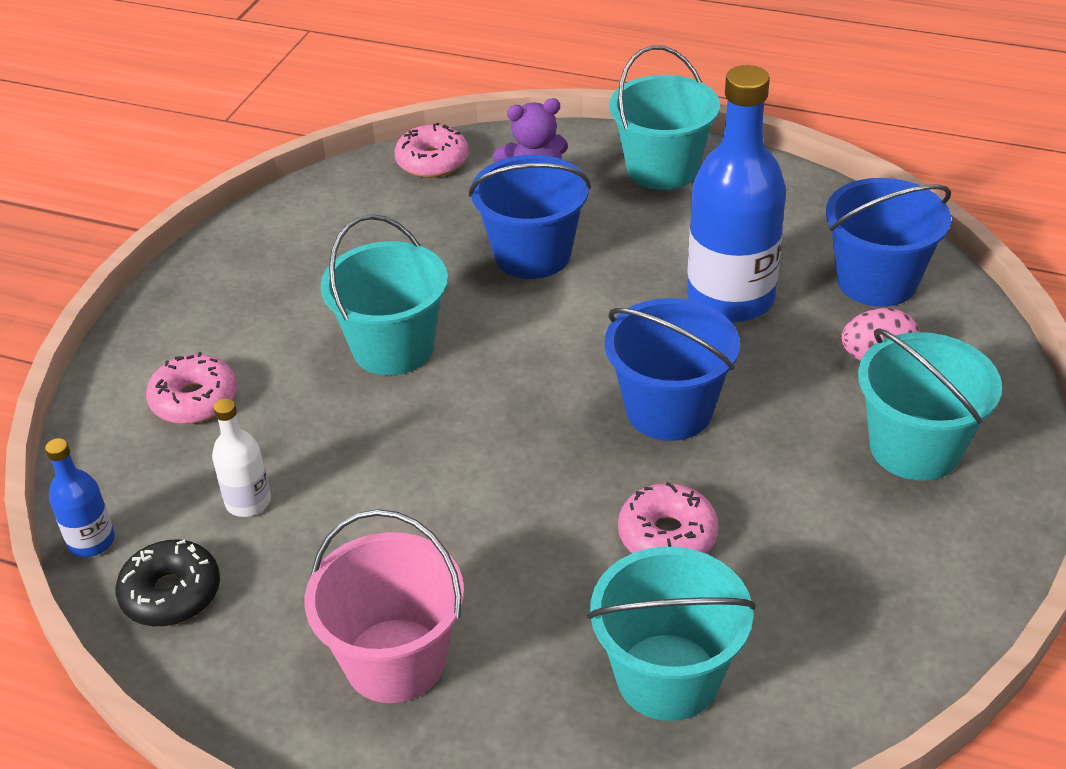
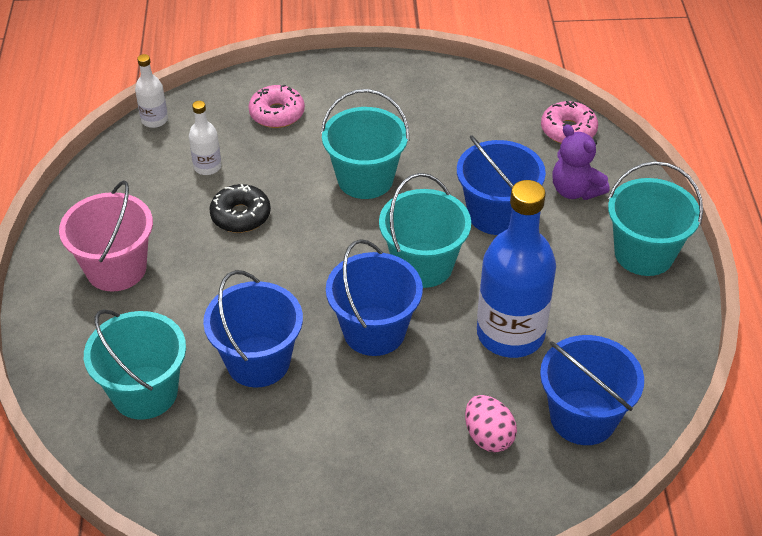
camera: 65 degrees right, 5 degrees up
(91, 541) = (154, 120): blue bottle -> white bottle
(171, 594) = (130, 164): black donut -> black donut (240, 215)
(667, 535) = (258, 361): pink donut -> blue bucket
(915, 448) = (402, 478): turquoise bucket -> turquoise bucket (423, 265)

